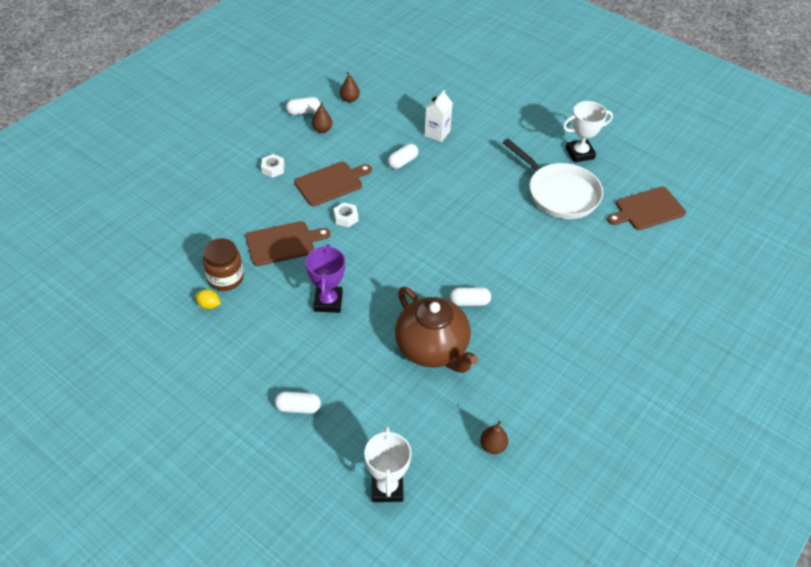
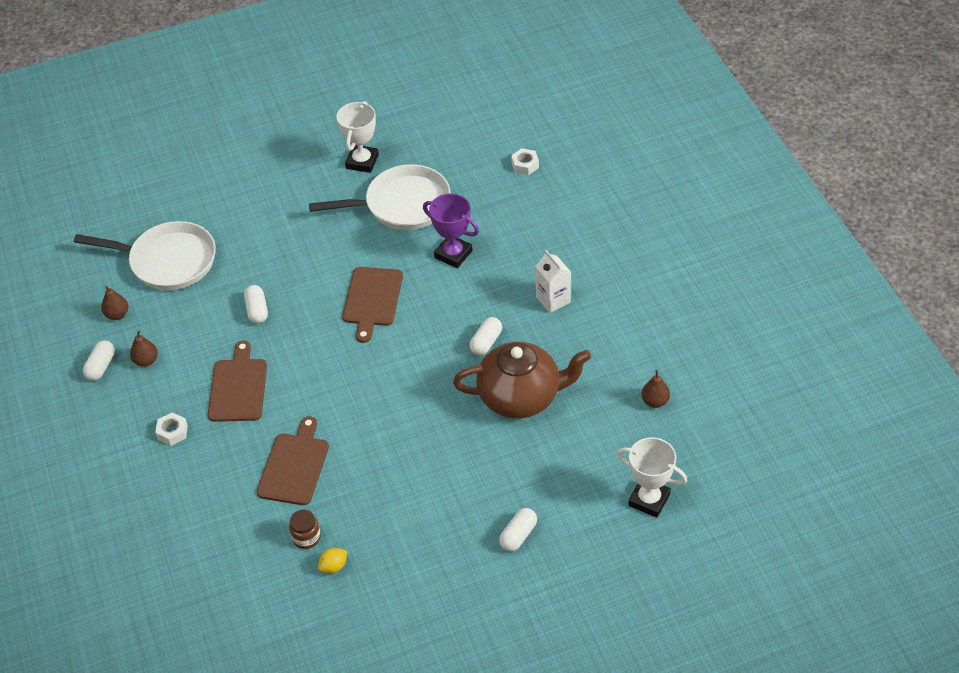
camera: 55 degrees left, 0 degrees up
(225, 278) = (306, 538): brown jar -> brown jar, size x0.63
(328, 302) = (404, 458): purple trophy -> purple trophy (453, 254)
(346, 218) = (300, 395): white nut -> white nut (525, 165)
(410, 101) = (167, 261): none -> white pan
(437, 133) = (238, 261): white carton -> white carton (553, 300)
(647, 209) = (472, 152): brown cutting board -> brown cutting board (372, 299)

